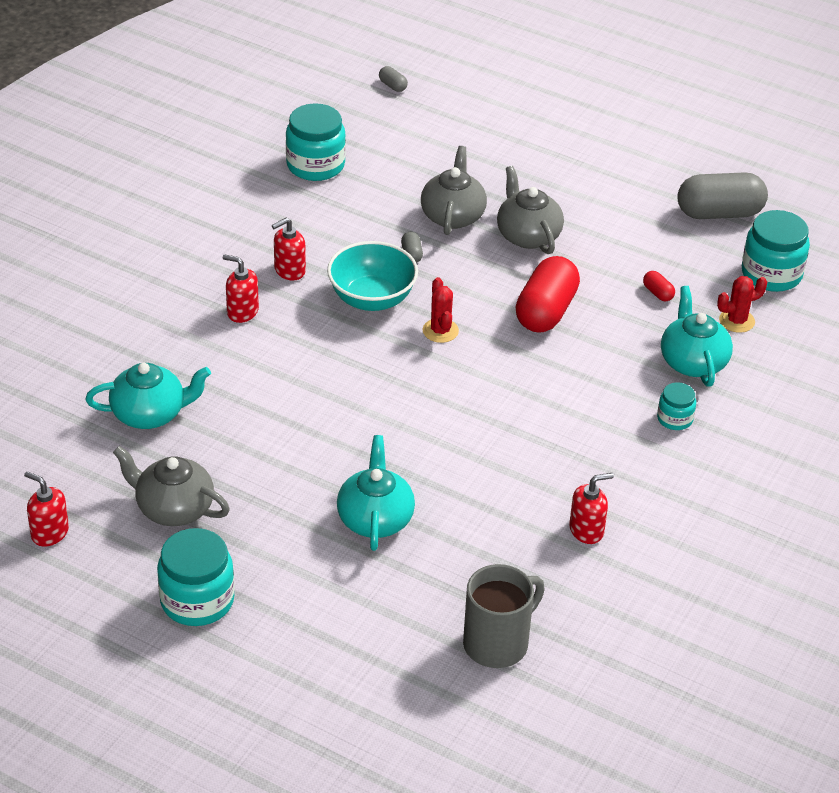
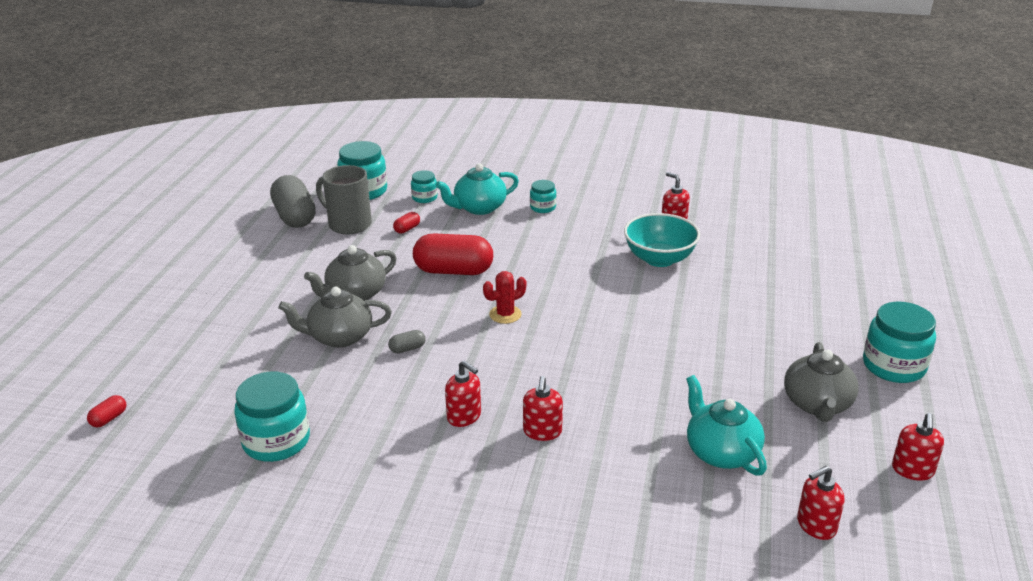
camera: 105 degrees left, 10 degrees down
(31, 438) = (816, 525): none -> red soap dispenser
(372, 299) = (482, 358): turquoise bowl -> turquoise bowl (659, 259)
(375, 518) = (737, 304): turquoise teapot -> none
(393, 86) = (109, 418): grey capsule -> red capsule
(497, 643) = (798, 239): grey mug -> grey mug (348, 224)
(736, 321) = (424, 197): red cactus -> turquoise jar

